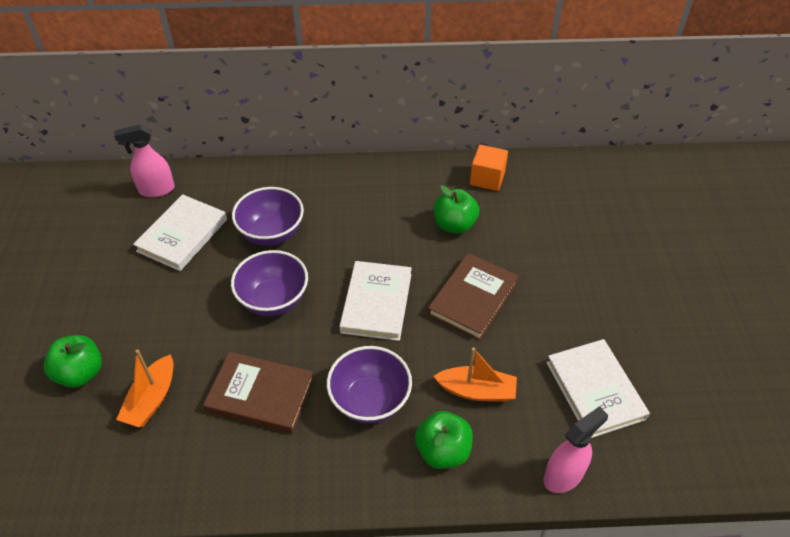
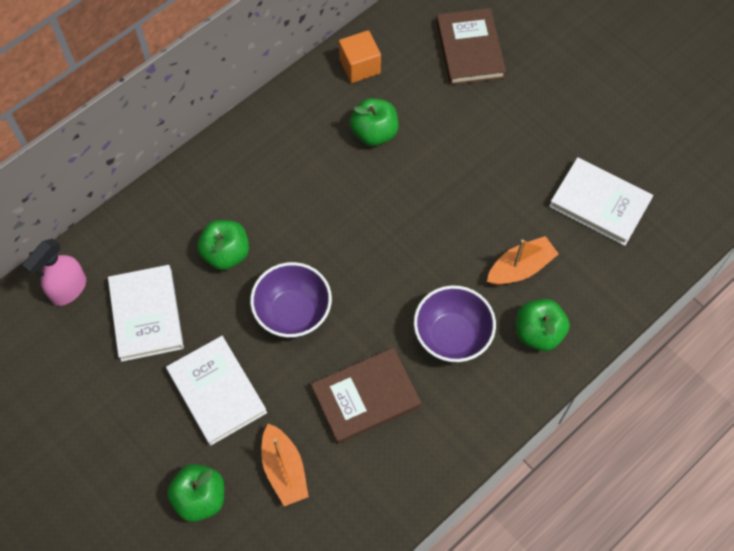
camera: 40 degrees left, 15 degrees up
(271, 233) = (226, 254): purple bowl -> green apple
(376, 303) = (379, 252): white book -> white book (217, 392)
(472, 298) = (449, 192): brown book -> brown book (469, 49)
(563, 475) = (631, 286): pink spray bottle -> none

